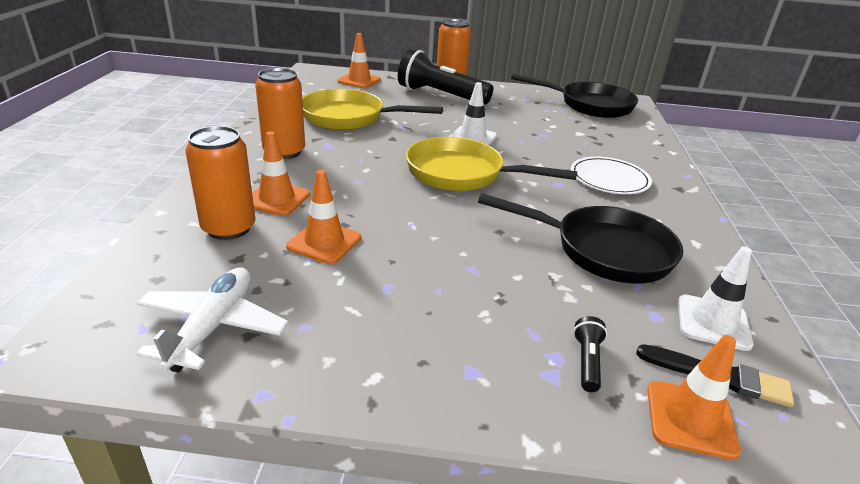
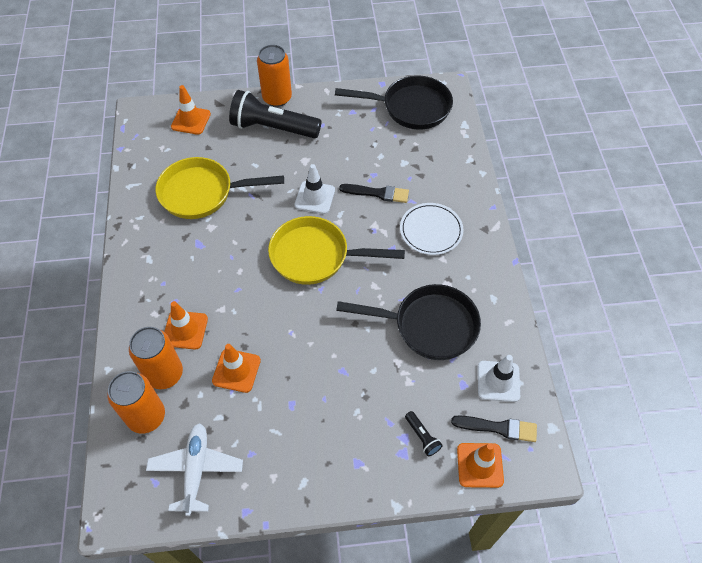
camera: 10 degrees left, 25 degrees up
(284, 152) = (166, 264): orange can -> orange can (146, 416)
(546, 146) = (377, 193): none -> black brush
(587, 361) = (422, 437): black flashlight -> black flashlight turned 150 degrees clockwise

